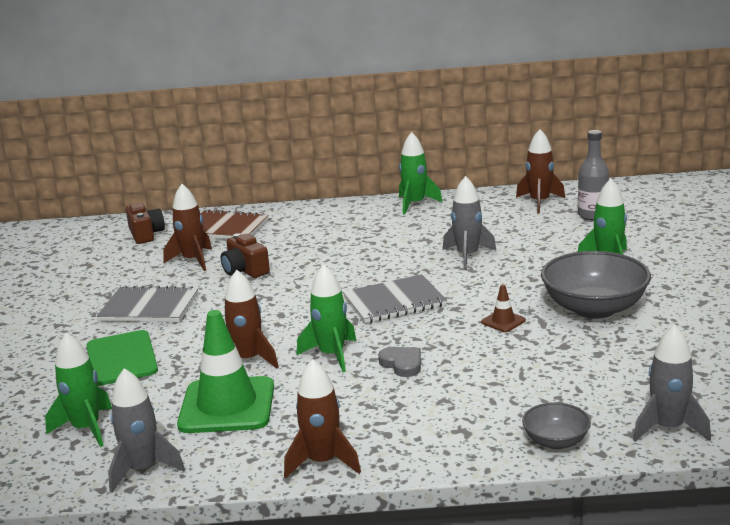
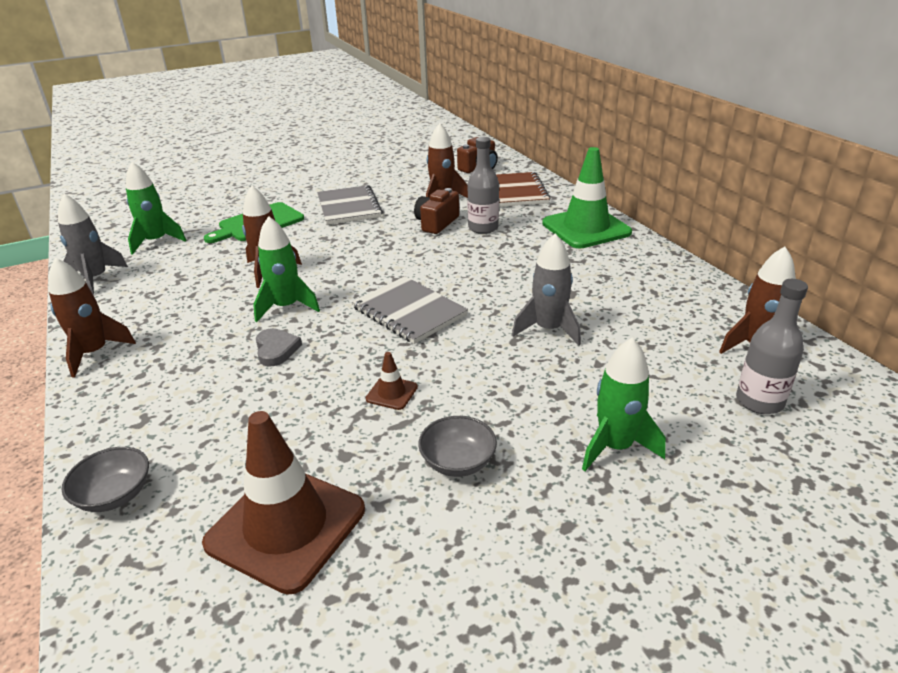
camera: 65 degrees right, 10 degrees up
(227, 406) = (190, 284): green traffic cone -> green traffic cone (586, 228)
(281, 252) = (483, 228): none -> grey bottle
(402, 364) = (276, 349): grey heart -> grey heart turned 45 degrees counterclockwise
(415, 204) = (659, 264): green rocket -> none
(594, 308) = (458, 462): grey bowl -> grey bowl, size x0.51
(625, 372) = (286, 526): none -> brown traffic cone
(668, 428) = (137, 599): grey rocket -> none

